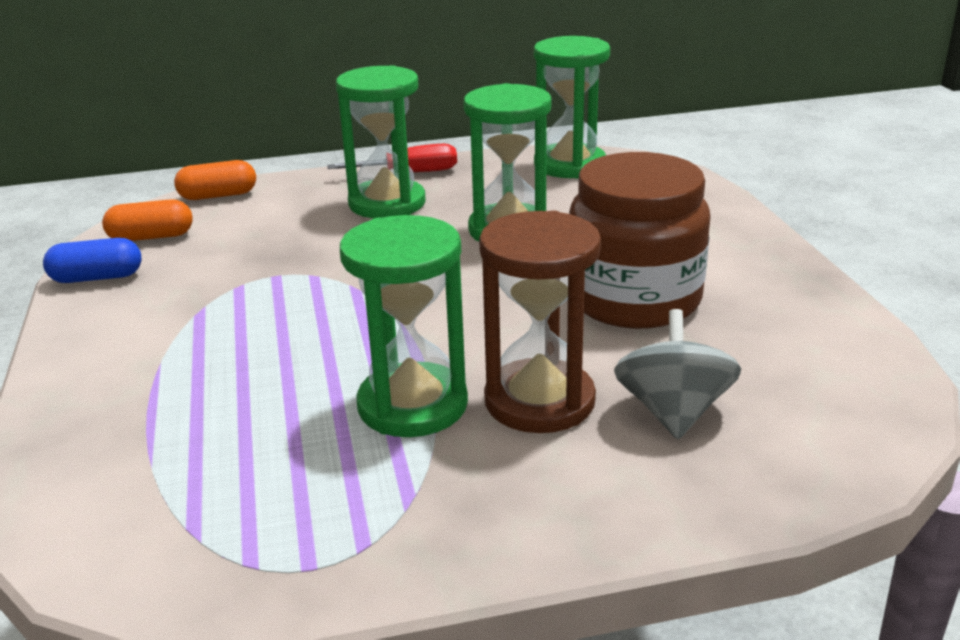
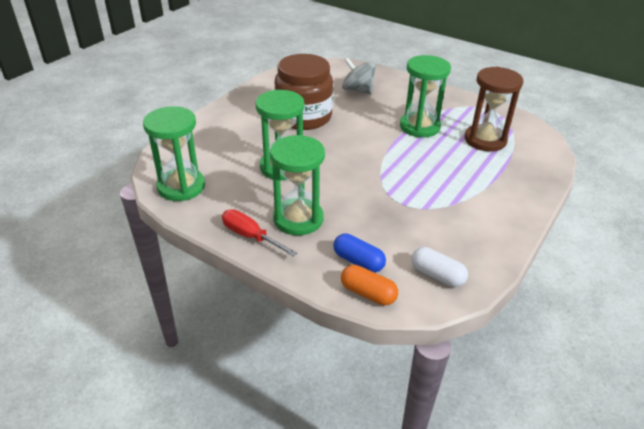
camera: 135 degrees left, 10 degrees up
(97, 278) = (485, 257): blue capsule -> blue capsule (358, 261)
(151, 237) = (437, 275): orange capsule -> white capsule
(539, 401) = (384, 109): brown hourglass -> brown hourglass (485, 140)
(673, 412) = (357, 90): grey spinning top -> grey spinning top turned 75 degrees clockwise

